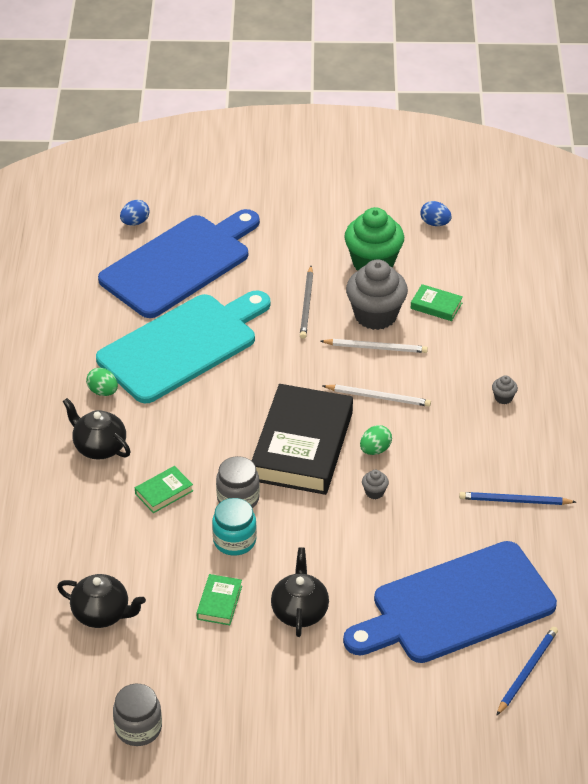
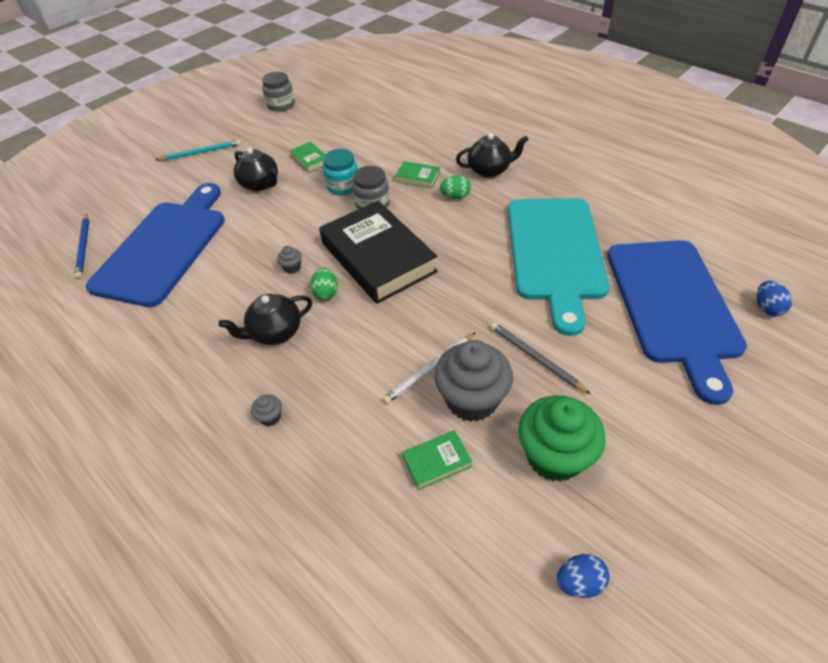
camera: 135 degrees right, 5 degrees up
(102, 614) = (361, 121): black teapot -> black teapot (275, 332)
(103, 391) = (543, 193): green egg -> green egg (455, 196)
(164, 492) = (417, 178): green book -> green book turned 75 degrees counterclockwise
(306, 720) = (201, 152): none -> turquoise pencil
(378, 397) = (373, 331): white pencil -> none
(514, 501) = (180, 337): blue pencil -> none

